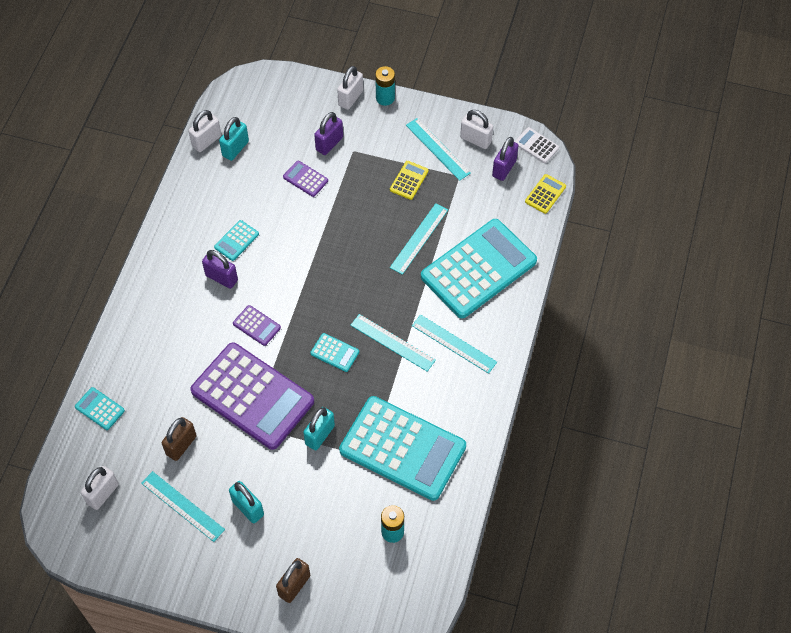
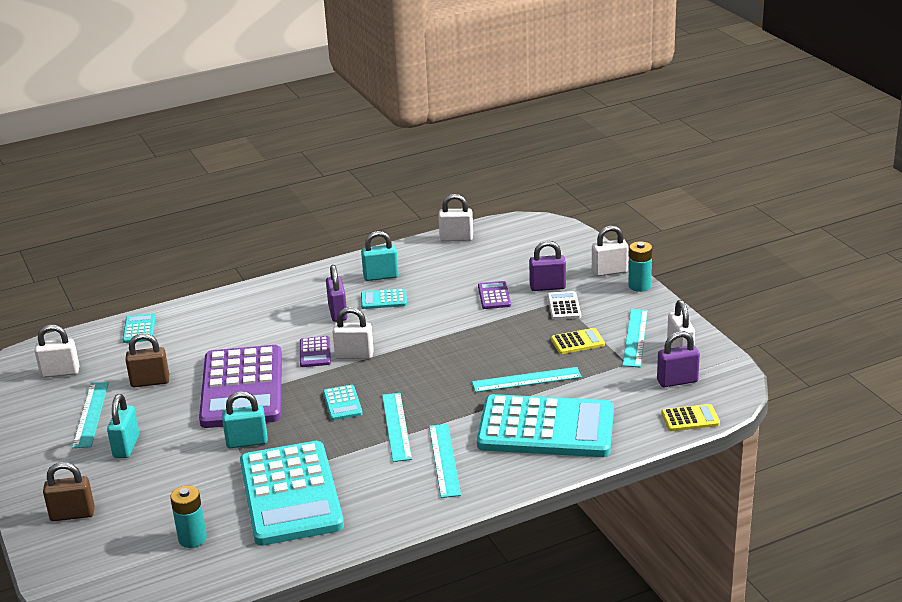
camera: 50 degrees right, 30 degrees down
(235, 148) = (470, 252): turquoise padlock -> turquoise padlock (381, 276)
(286, 306) = (354, 355): none -> white padlock
(536, 145) = (733, 384): white calculator -> white calculator (564, 306)

